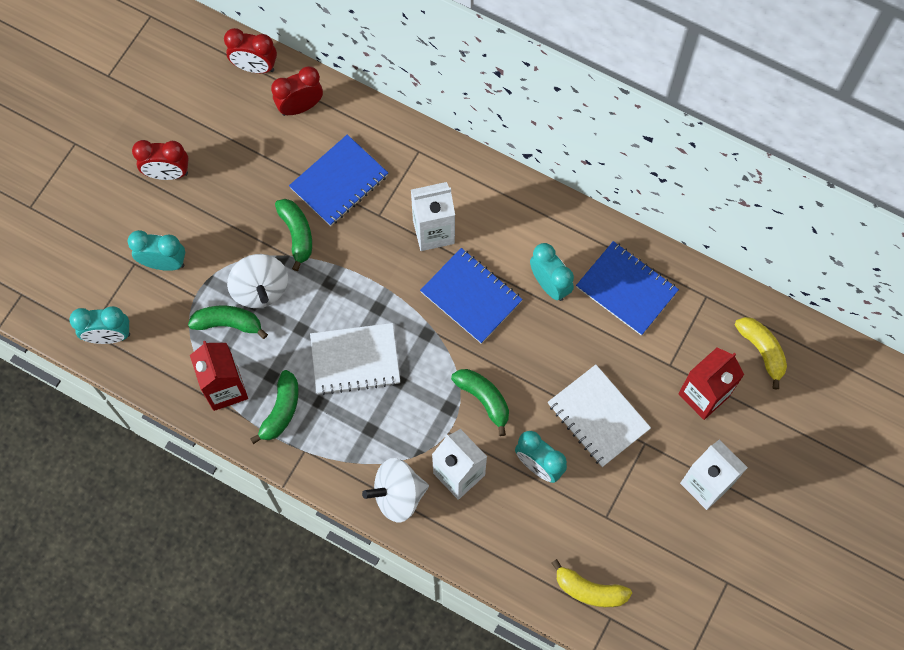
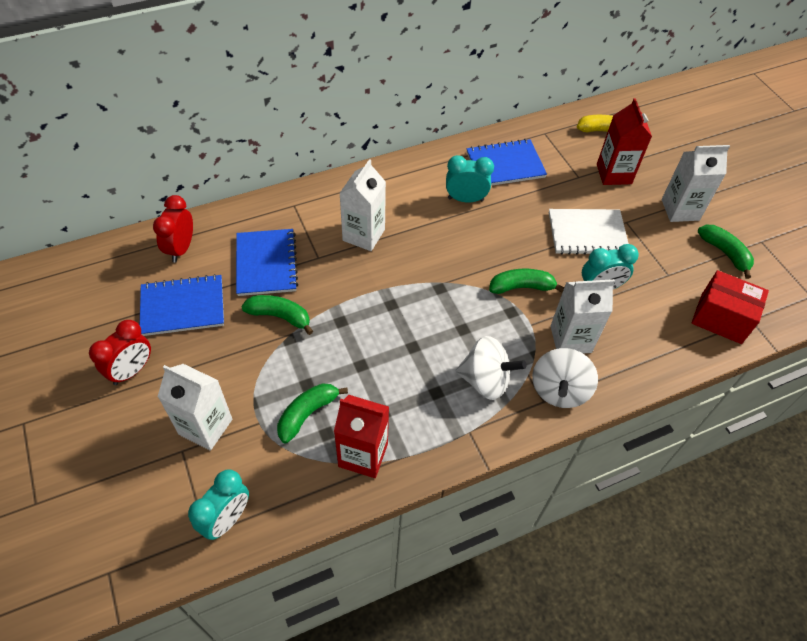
camera: 55 degrees left, 15 degrees down
(164, 263) = (205, 427): turquoise clock -> white carton
(255, 67) = (116, 255): red clock -> none
(260, 289) = (300, 371): white spinning top -> white spinning top (485, 380)
(281, 411) = (419, 425): green banana -> green banana (725, 253)
(355, 359) = (420, 345): white notebook -> none
(471, 297) = (434, 245): blue notebook -> blue notebook (183, 307)
(589, 590) = (721, 318): yellow banana -> red box

